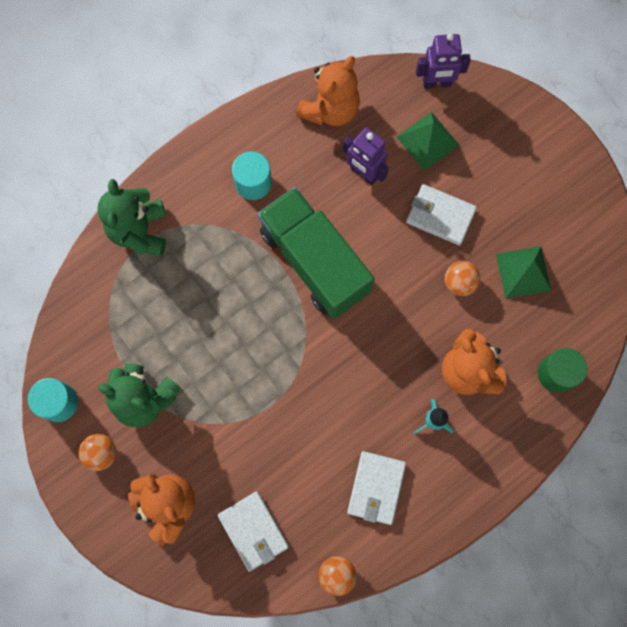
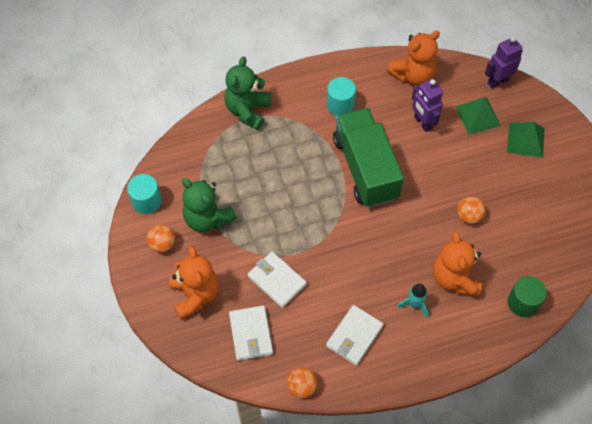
camera: 20 degrees right, 15 degrees down
(437, 83) = (497, 81): purple robot -> purple robot turned 135 degrees clockwise
(440, 216) = (469, 167): white wallet -> white wallet (277, 280)
(523, 272) = (520, 224): green pyramid -> green pyramid (525, 140)

